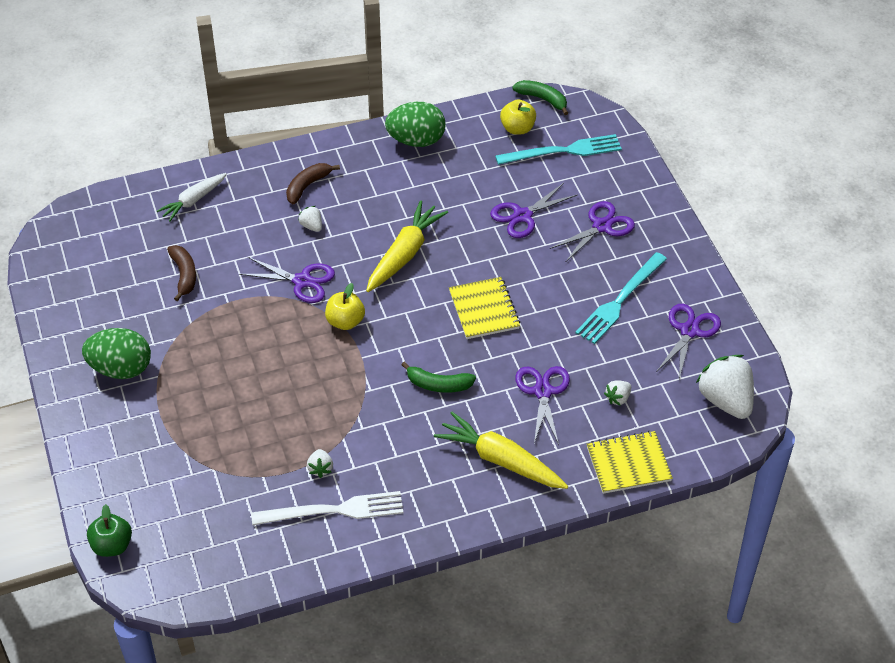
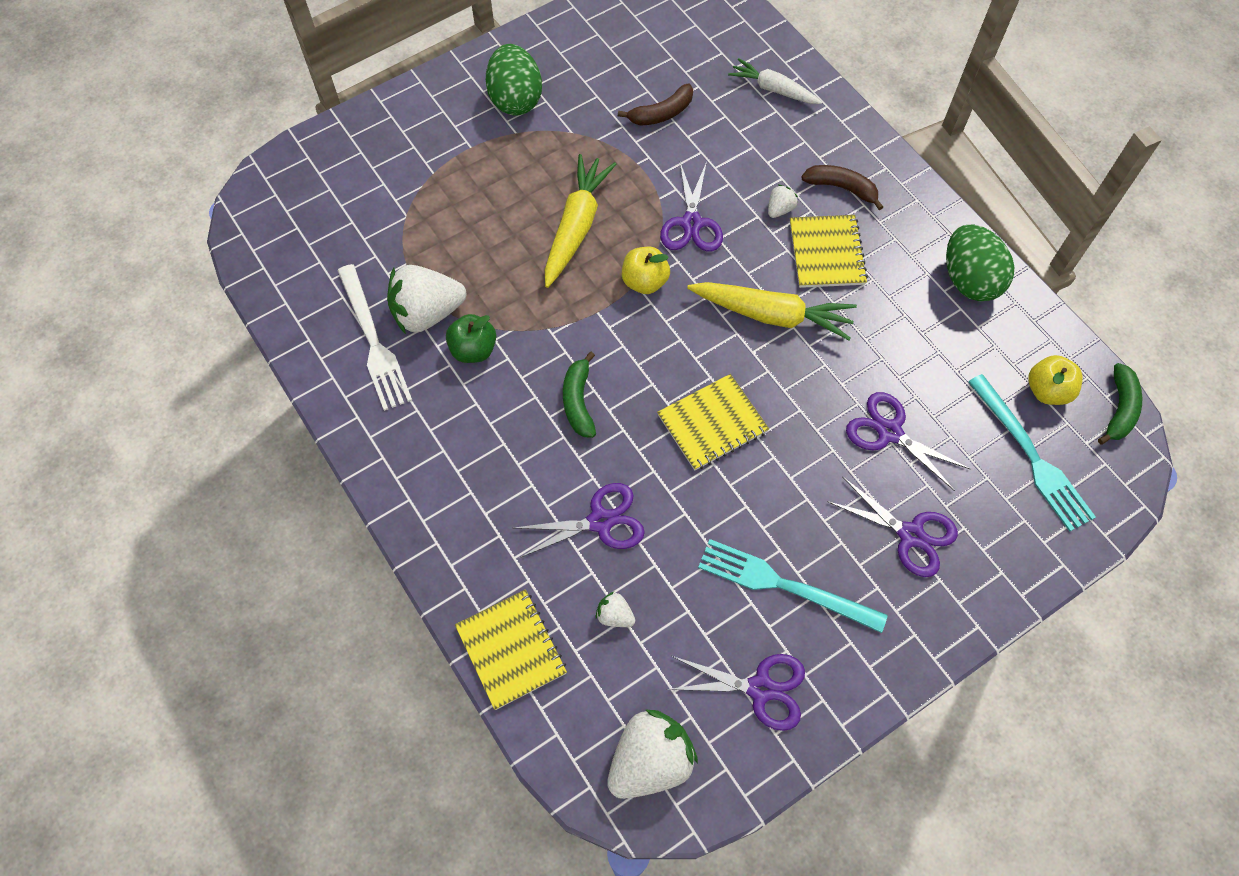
camera: 75 degrees right, 15 degrees up
(112, 546) = (293, 160): green apple -> green apple (473, 350)
(320, 469) = (427, 313): white strawberry -> white strawberry, size x2.18
(362, 210) = (827, 253): none -> yellow notebook
(500, 460) = (482, 496): yellow carrot -> yellow carrot (576, 226)

